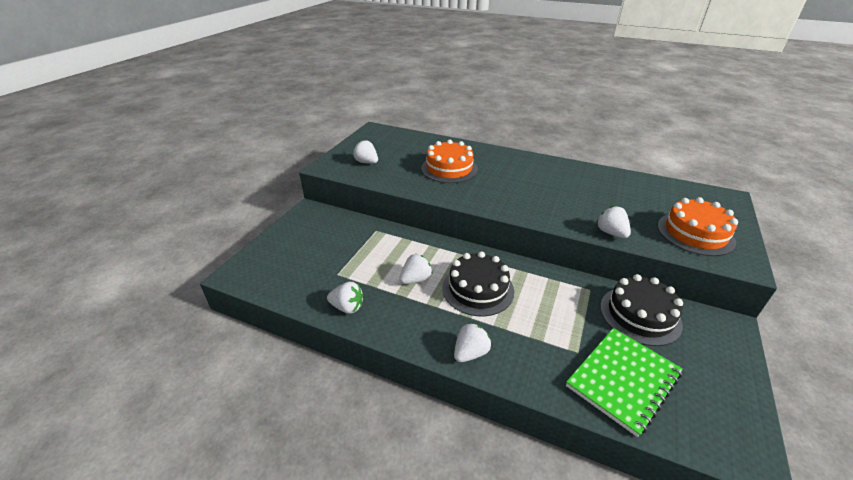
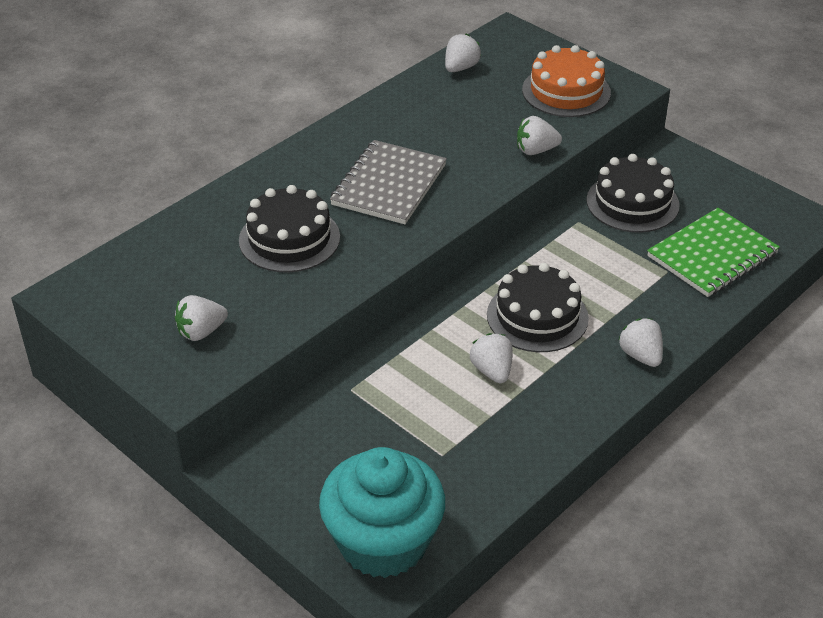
camera: 70 degrees left, 5 degrees up
(266, 267) = (383, 542): none -> turquoise cupcake
(347, 307) = (519, 454): white strawberry -> white strawberry (460, 68)
(449, 168) = (289, 239): orange cake -> black cake
(519, 187) = (389, 185): none -> grey notebook
(623, 380) = (712, 255): green notebook -> green notebook turned 75 degrees clockwise

